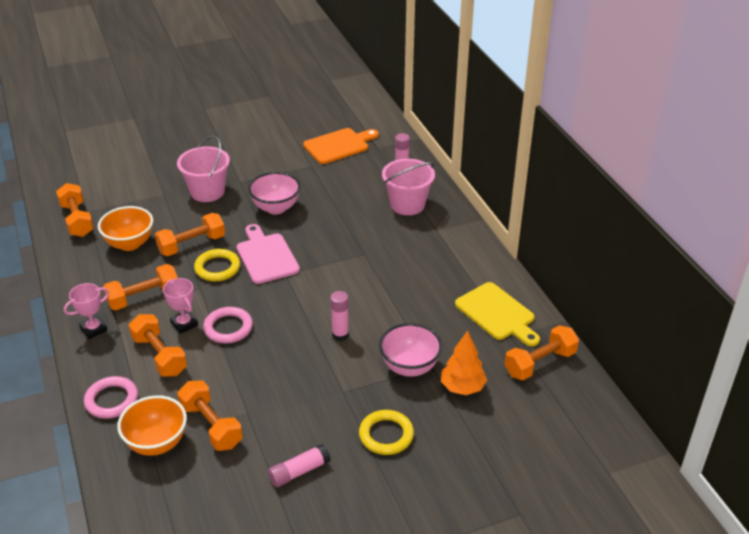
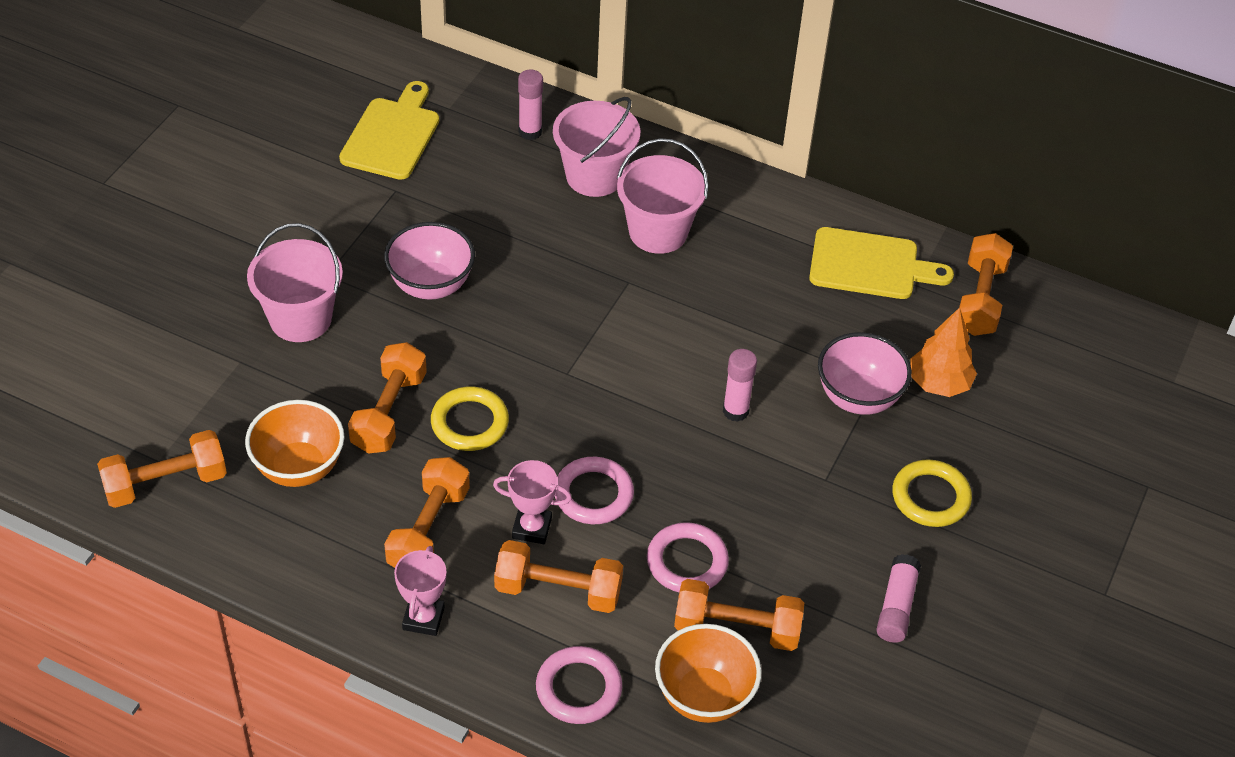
camera: 45 degrees left, 10 degrees up
(77, 220) = (166, 483): orange dumbbell -> orange dumbbell turned 45 degrees counterclockwise
(229, 382) = (687, 562): none -> pink ring
(266, 256) = (511, 364): pink cutting board -> none
(339, 145) = (392, 135): orange cutting board -> yellow cutting board
(406, 242) = (658, 232): none -> pink bucket

